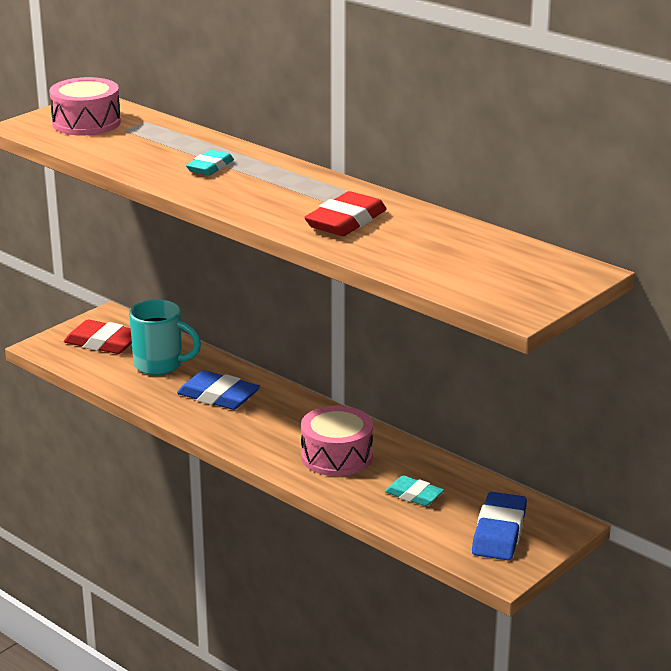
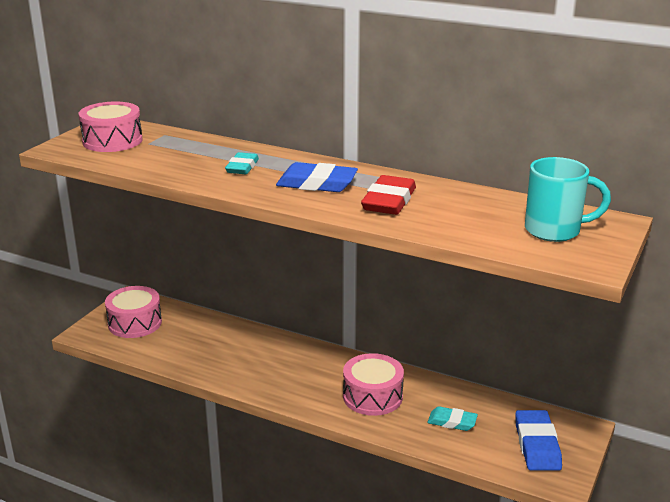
camera: 15 degrees left, 0 degrees up
(103, 343) = (135, 323): red eraser -> pink drum
(160, 365) = (191, 336): turquoise mug -> turquoise mug (554, 231)
(218, 396) = (251, 357): blue eraser -> blue eraser (317, 183)

